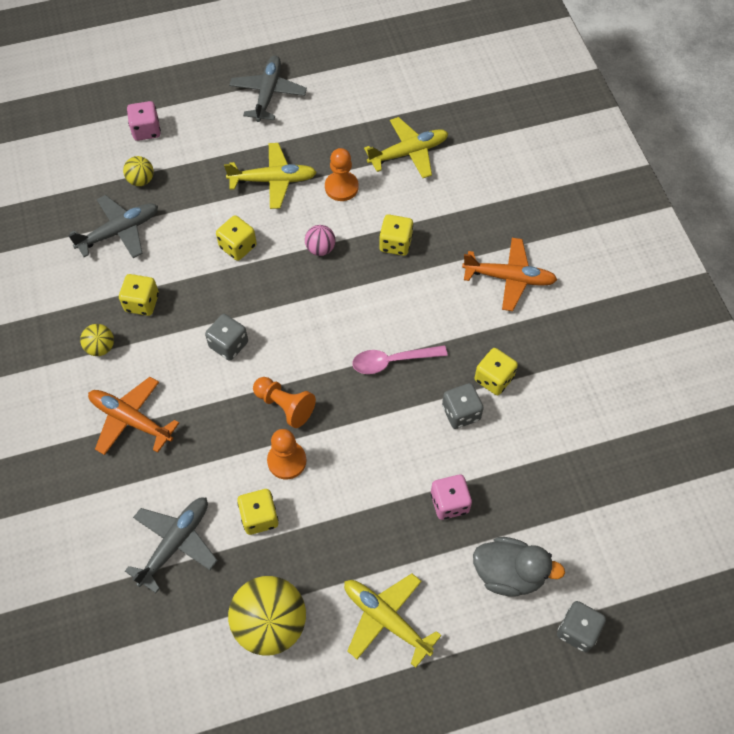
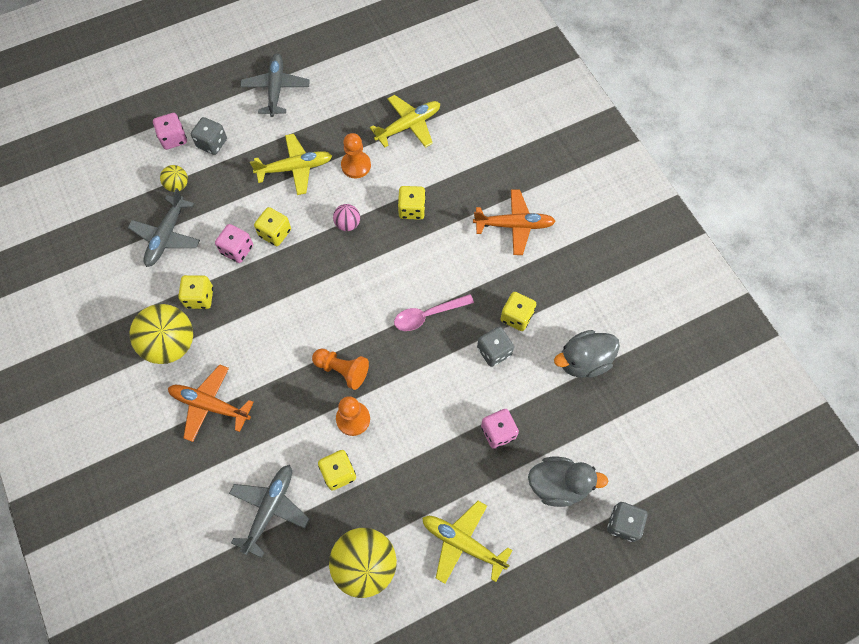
camera: 10 degrees left, 5 degrees up
(101, 347) = (171, 344): yellow ball -> yellow ball, size x2.04
(119, 232) = (167, 236): grey plane -> grey plane turned 150 degrees clockwise
(193, 258) = (237, 250): none -> pink dice
(229, 345) = (283, 323): grey dice -> grey dice (212, 143)
(563, 440) = (583, 361): none -> grey duck

